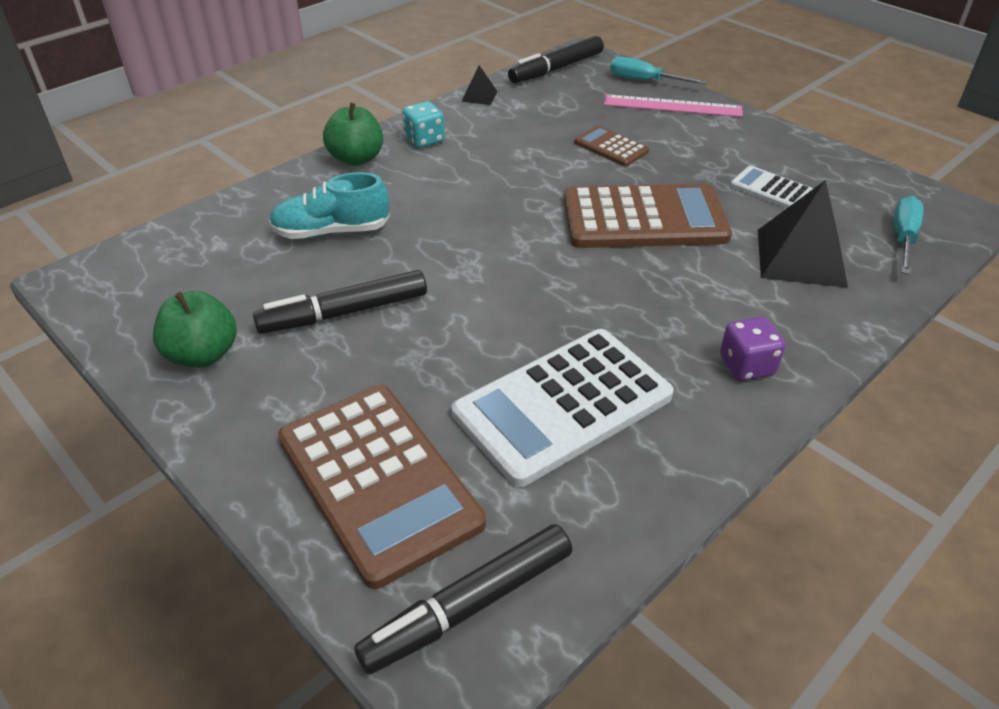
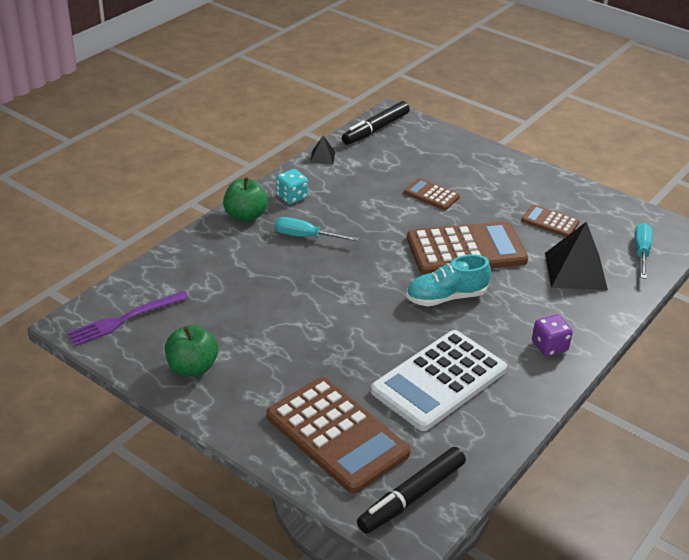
camera: 10 degrees left, 5 degrees down
(142, 279) = (125, 319): none -> purple fork
(332, 231) = (248, 274): turquoise shoe -> turquoise shoe (446, 297)
(344, 313) = (278, 332): black marker -> none
(644, 81) = (445, 137): turquoise screwdriver -> turquoise screwdriver (305, 236)
(672, 106) = (470, 158): pink ruler -> none
(771, 189) = (550, 222): white calculator -> brown calculator

